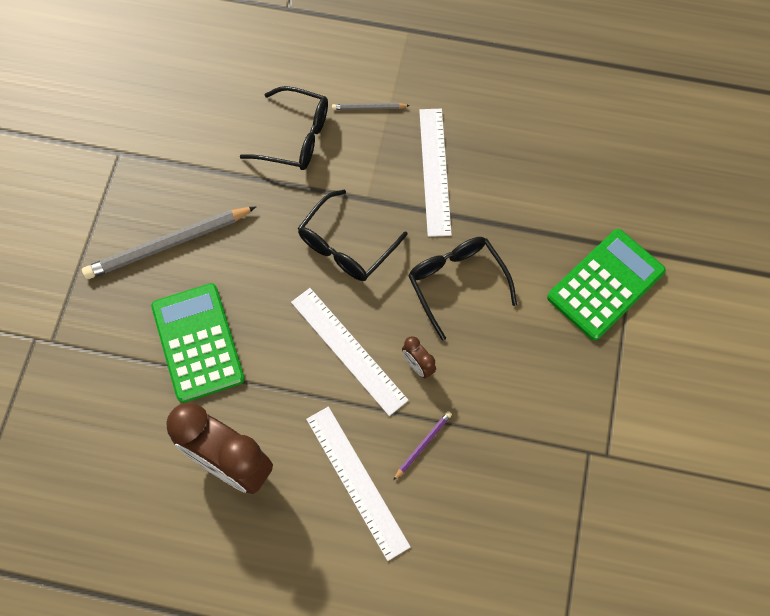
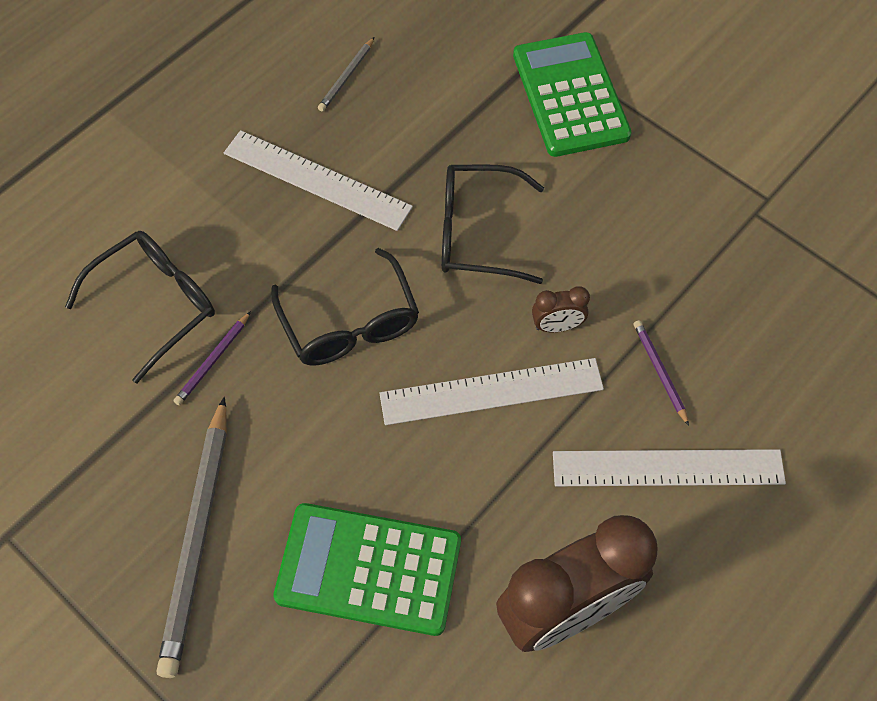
camera: 60 degrees left, 5 degrees down
(278, 188) = (213, 360): none -> purple pencil
(369, 107) = (178, 203): grey pencil -> grey pencil (346, 76)

